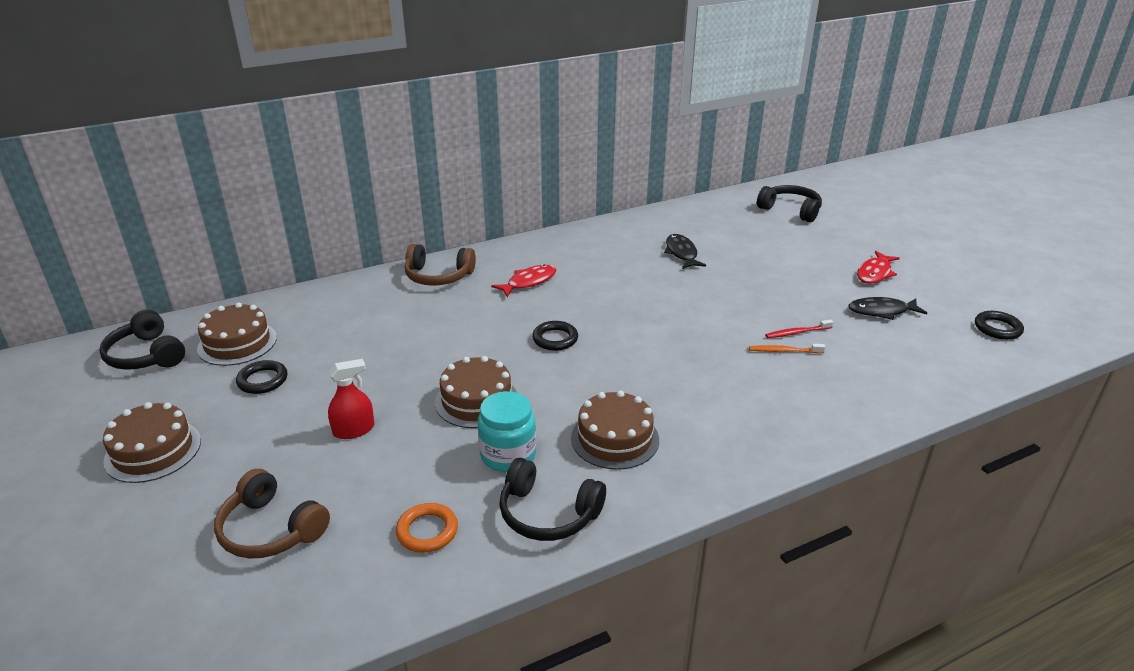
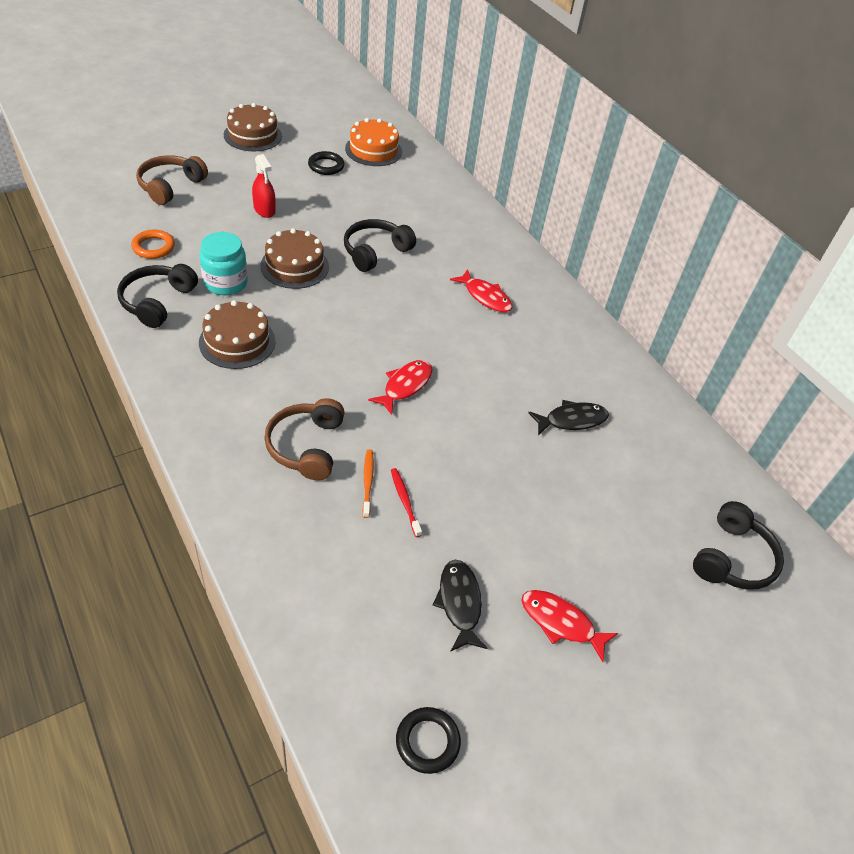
camera: 80 degrees right, 15 degrees up
(146, 355) = (357, 117): black headphones -> black headphones (375, 252)
(237, 343) = (373, 150): brown cake -> orange cake
(438, 276) = (487, 240): brown headphones -> brown headphones (306, 446)
(555, 339) = (385, 312): black ring -> none
(660, 329) = (405, 386): none -> red fish

